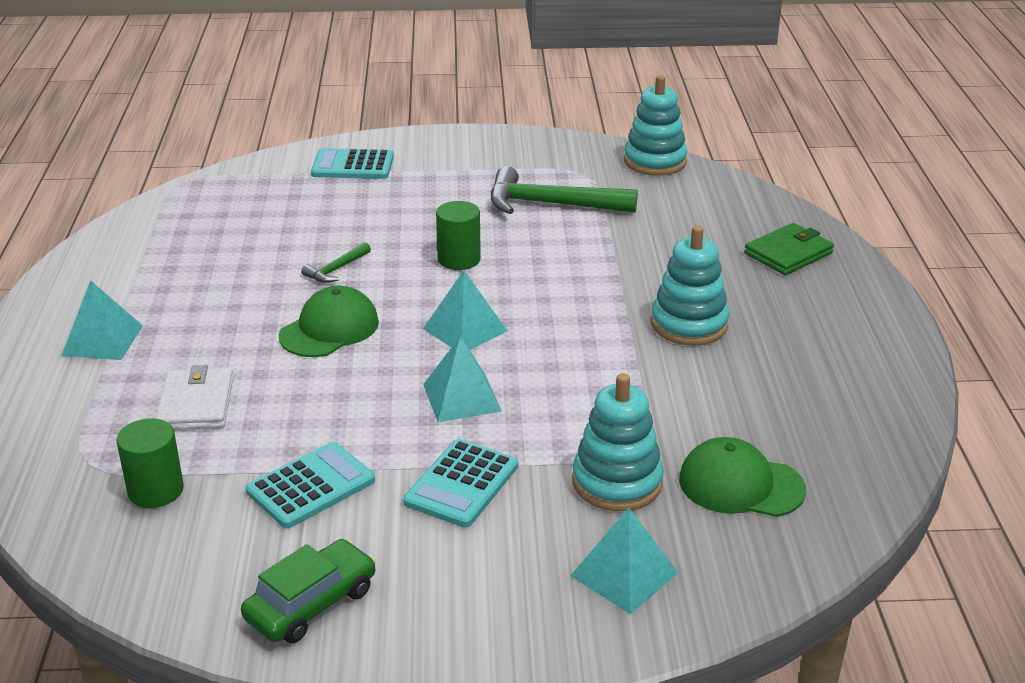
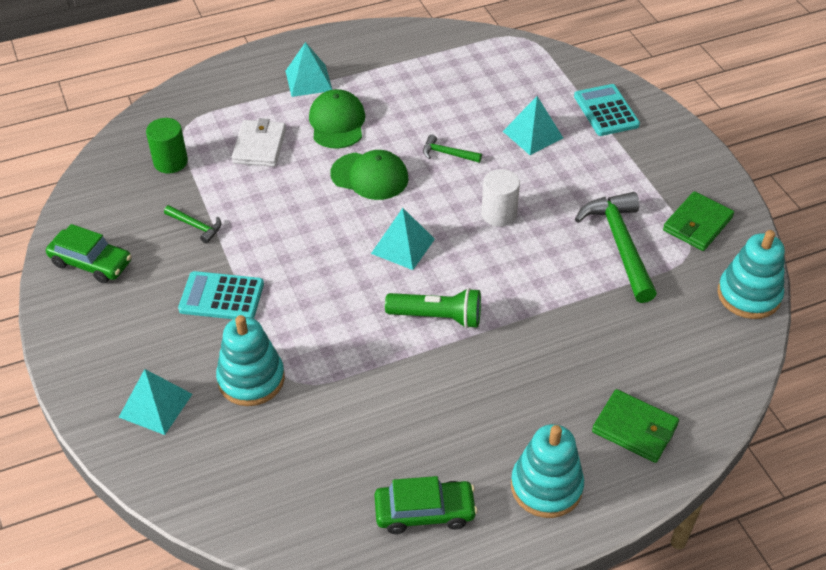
camera: 70 degrees right, 15 degrees up
(196, 403) = (259, 146): white wallet -> white wallet turned 60 degrees counterclockwise
(311, 486) = (196, 226): turquoise calculator -> green hammer
(459, 259) = (498, 214): green cylinder -> white cylinder
(461, 397) = (317, 269): turquoise pyramid -> turquoise pyramid (532, 134)
(550, 161) = (697, 224): none -> green wallet
(589, 329) = (437, 317): none -> green flashlight
(689, 324) = (476, 378): turquoise stacking toy -> turquoise stacking toy (546, 486)
(740, 485) = (273, 453): green cap -> green cap (337, 122)
(855, 393) = (424, 512): none -> green car

